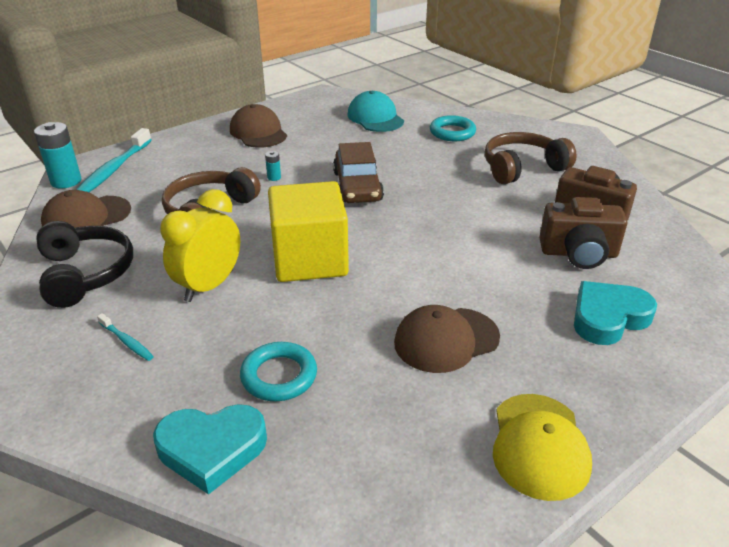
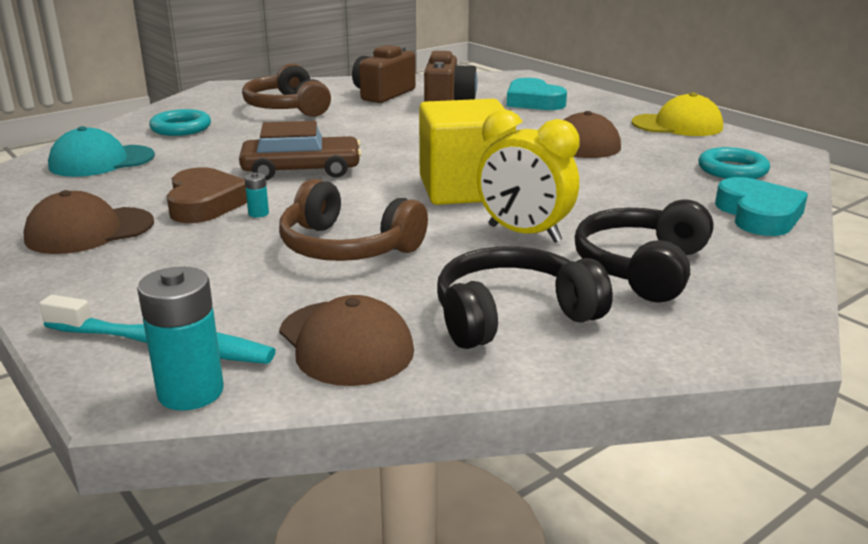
camera: 90 degrees left, 10 degrees down
(127, 341) = (641, 267): turquoise toothbrush -> black headphones
(279, 376) = (654, 195): turquoise ring -> turquoise ring (732, 170)
(295, 159) = (205, 203): none -> brown heart

